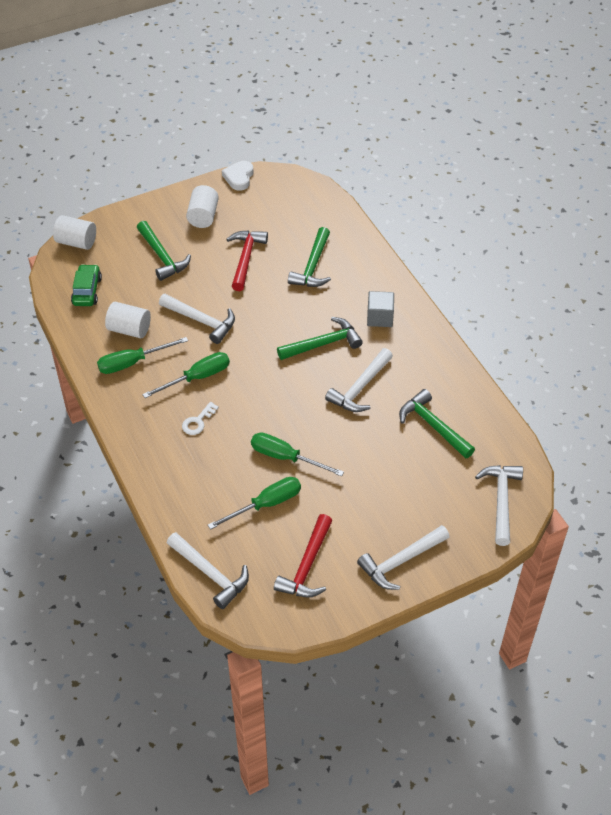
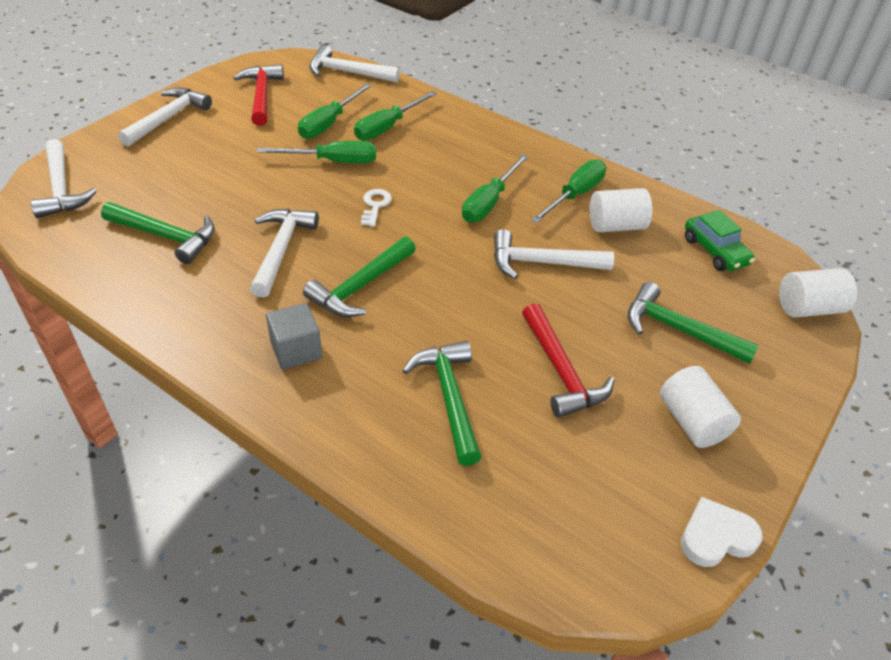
camera: 150 degrees right, 5 degrees down
(198, 421) = (451, 165): white key -> white key (375, 205)
(220, 482) = (387, 127): none -> green screwdriver
(239, 177) = (716, 537): white heart -> white heart turned 90 degrees counterclockwise

